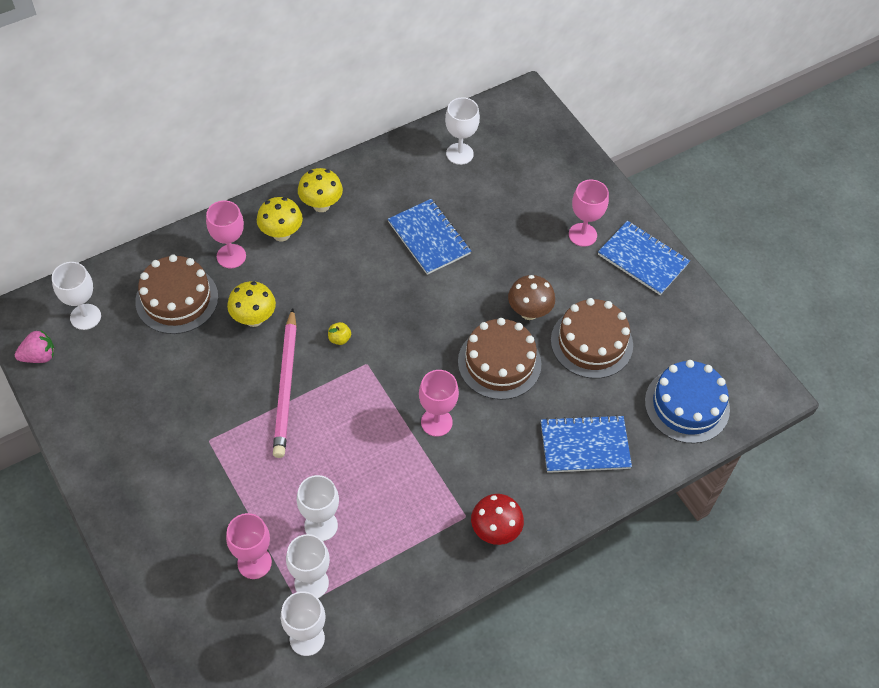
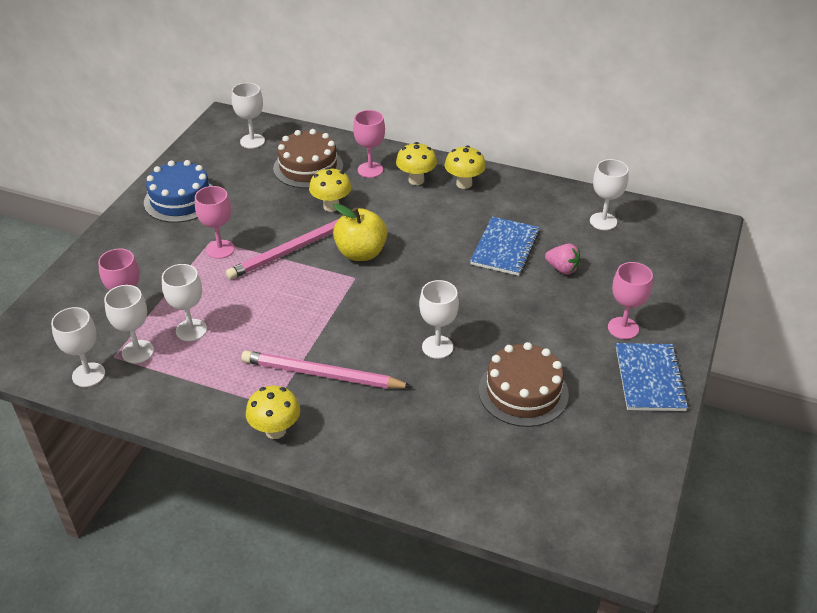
camera: 55 degrees right, 15 degrees down
(39, 356) = (203, 141): pink strawberry -> pink strawberry (562, 269)
(339, 339) = (361, 253): yellow apple -> yellow apple, size x2.45
(436, 422) = (343, 341): pink goblet -> pink goblet (220, 249)
(461, 461) = (322, 375): none -> pink pencil
(495, 531) = (275, 430): red mushroom -> yellow mushroom
(499, 363) = (437, 347): brown cake -> white goblet
(529, 312) = (506, 338): brown mushroom -> none
(585, 445) = (415, 443): blue notebook -> none
(687, 405) = (534, 493): blue cake -> blue cake (180, 200)

